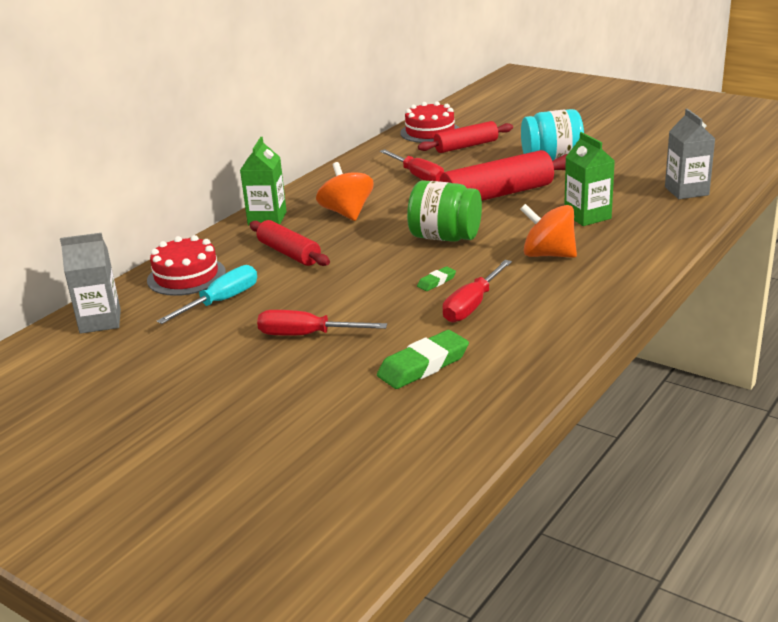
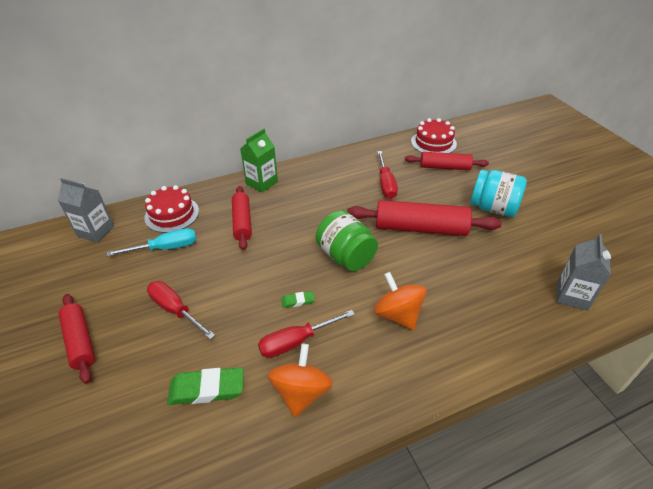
camera: 30 degrees right, 15 degrees up
(224, 395) = (80, 341): none -> red rolling pin
(347, 213) = (310, 200): orange spinning top -> orange spinning top (301, 392)
(587, 216) = (465, 285): green carton -> none

